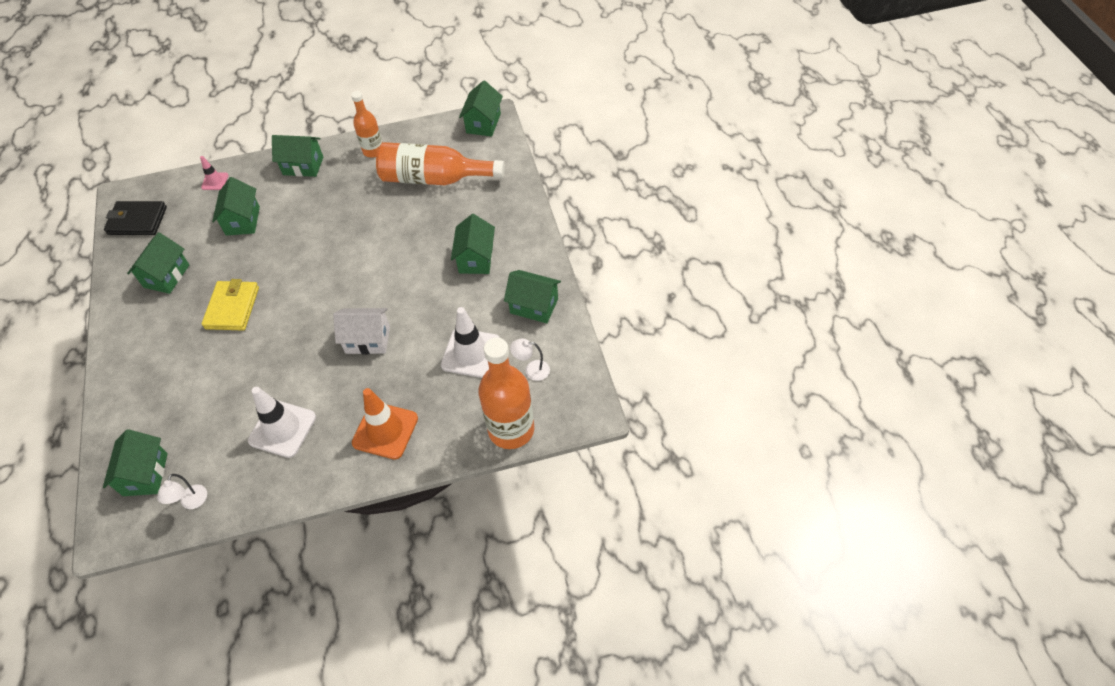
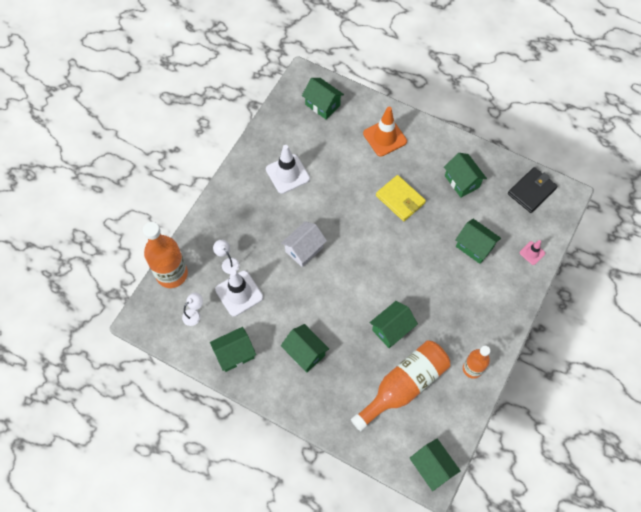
camera: 130 degrees right, 10 degrees up
(192, 502) = (285, 114): white lamp -> white lamp (228, 263)
(303, 166) = (498, 314): green house -> green house (391, 329)
(385, 430) = (236, 217): orange traffic cone -> orange traffic cone (385, 137)

